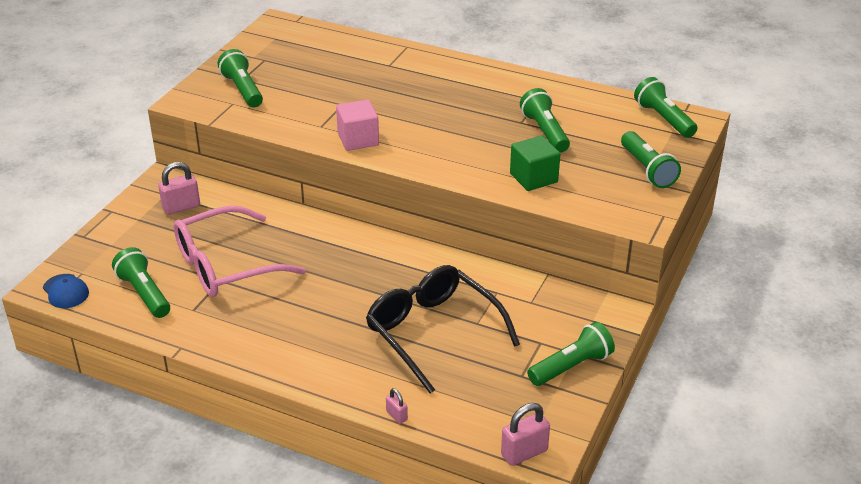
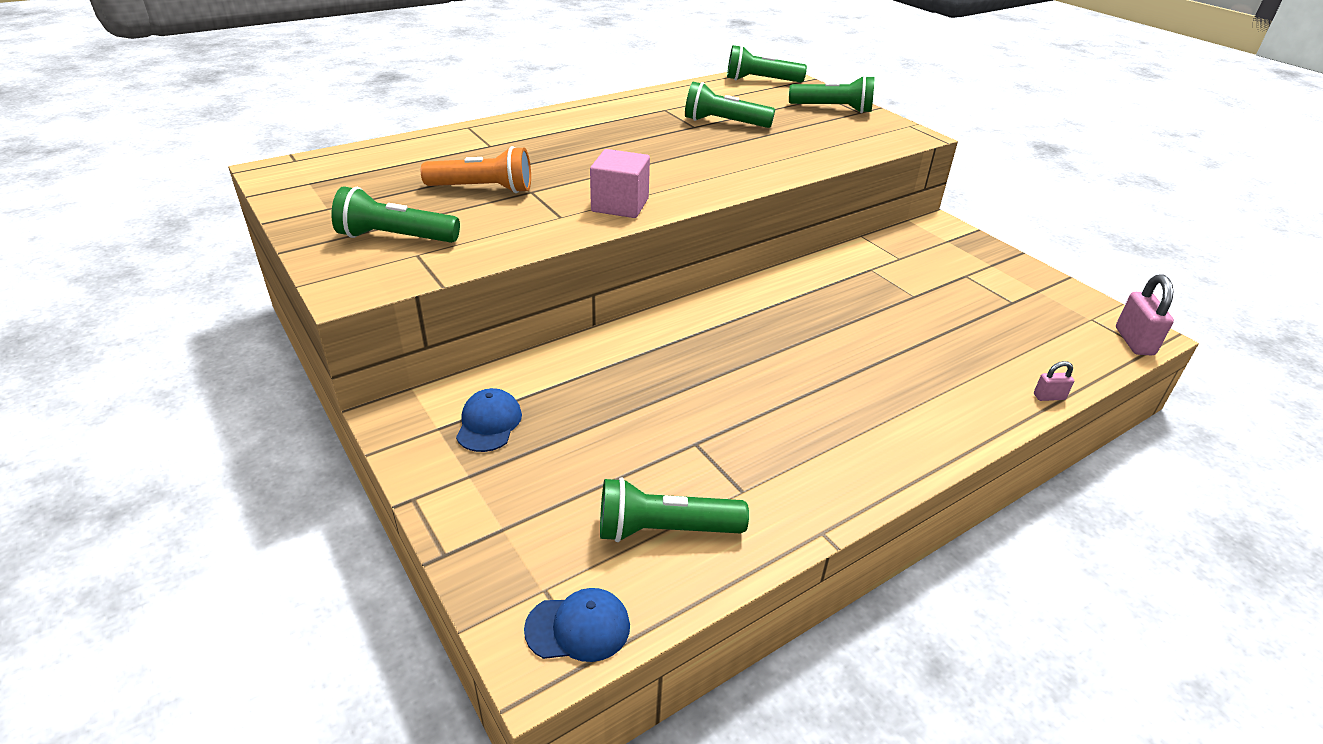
camera: 60 degrees left, 0 degrees up
(181, 207) = (489, 423): pink padlock -> blue cap
(226, 265) = (667, 427): pink glasses -> none
(327, 89) = (483, 189): none -> orange flashlight
(433, 332) = (914, 325): black glasses -> none
(533, 178) = (799, 151): green cube -> none
(571, 366) = (1011, 273): green flashlight -> none

